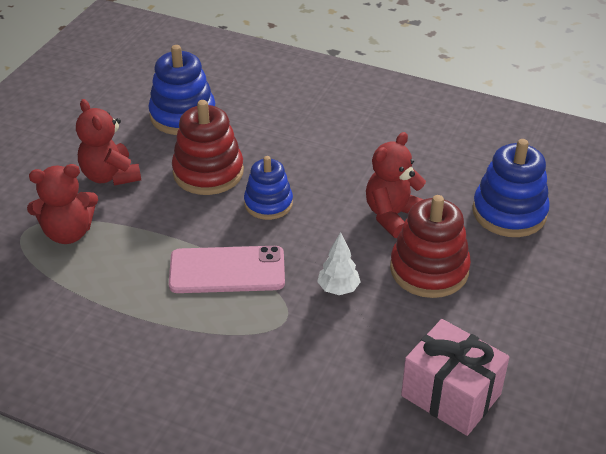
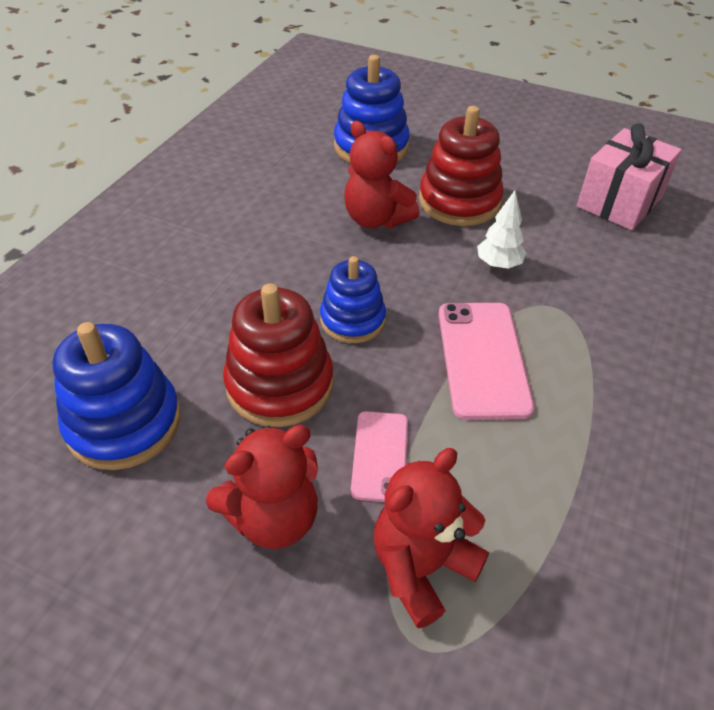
camera: 90 degrees left, 5 degrees up
(68, 233) = (421, 567): red teddy bear -> red teddy bear turned 120 degrees counterclockwise
(146, 217) = (380, 456): none -> pink phone

